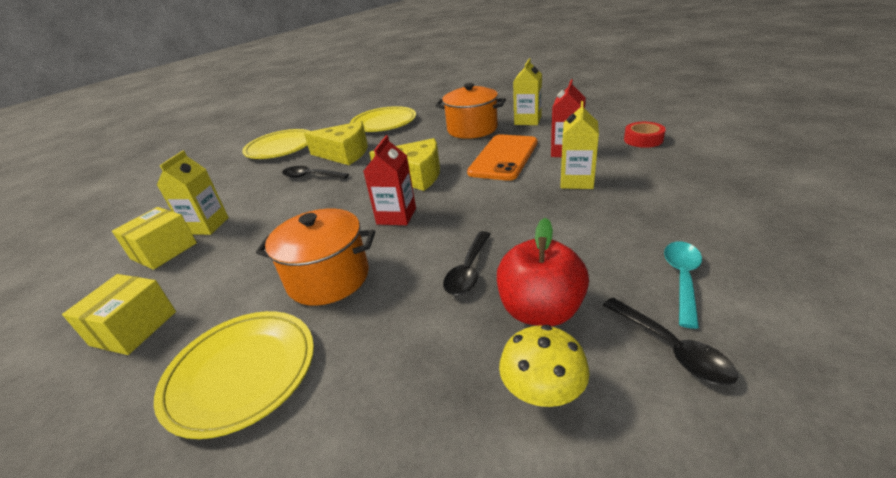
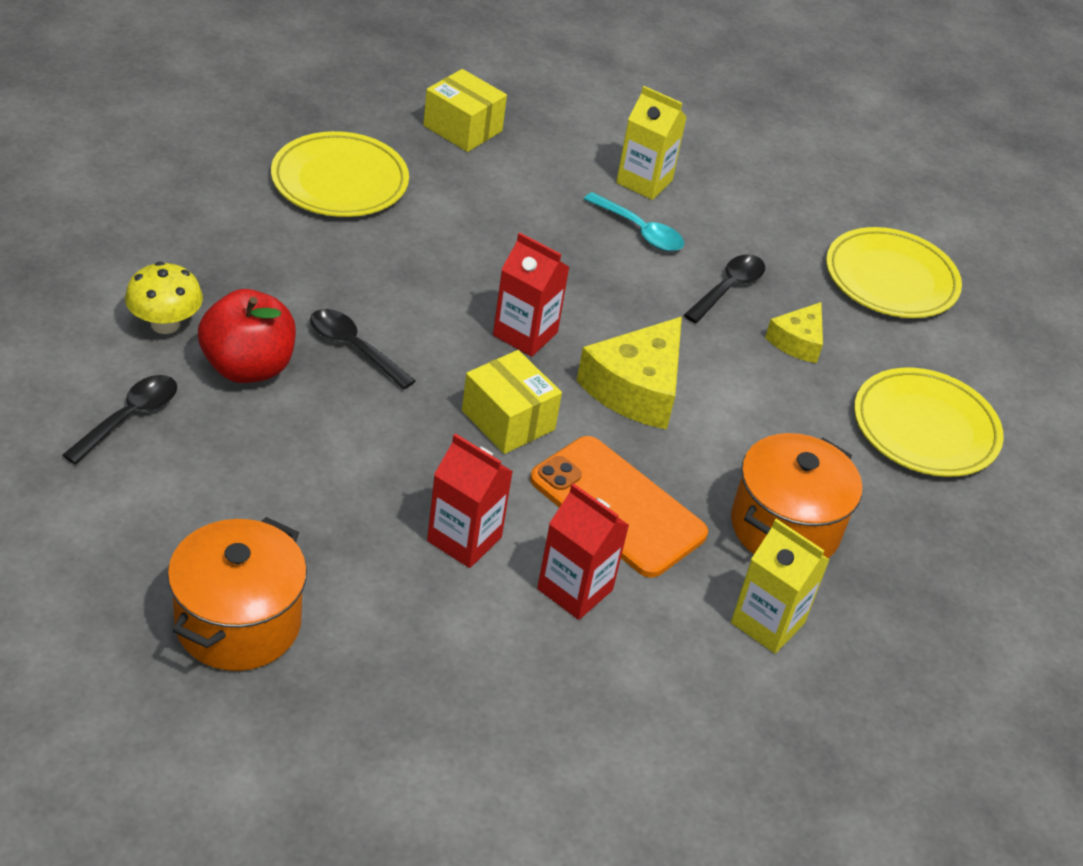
camera: 100 degrees right, 10 degrees up
(164, 251) = (605, 148): yellow box -> yellow box (508, 420)
(328, 278) = (434, 251): orange pot -> orange pot (238, 623)
(344, 153) = (797, 341): yellow cheese -> yellow cheese, size x0.58
(577, 181) = (464, 539): yellow carton -> red carton
(643, 139) = (535, 715): red tape -> none
(672, 348) = (130, 417): black spoon -> black spoon turned 135 degrees clockwise
(682, 279) = (192, 487): turquoise spoon -> turquoise spoon (640, 231)

